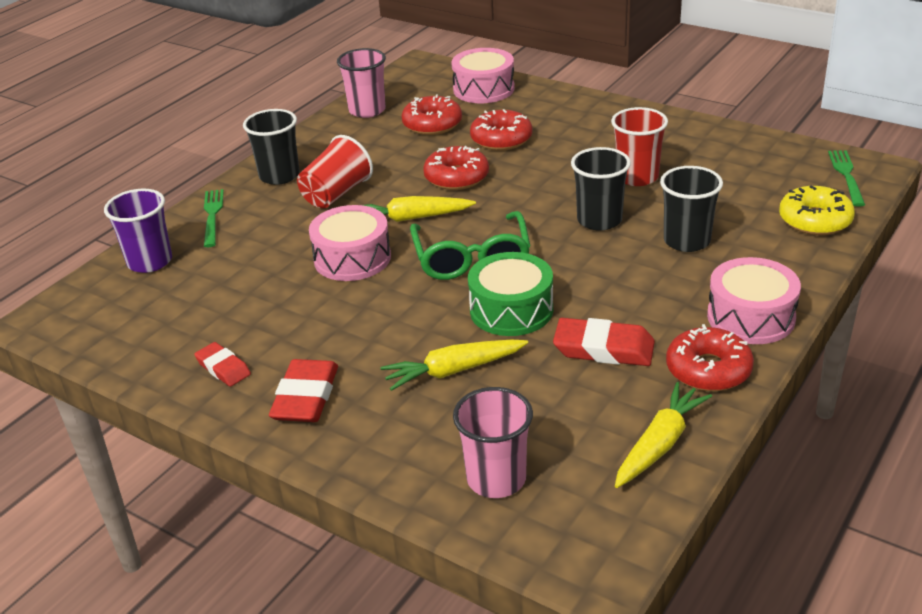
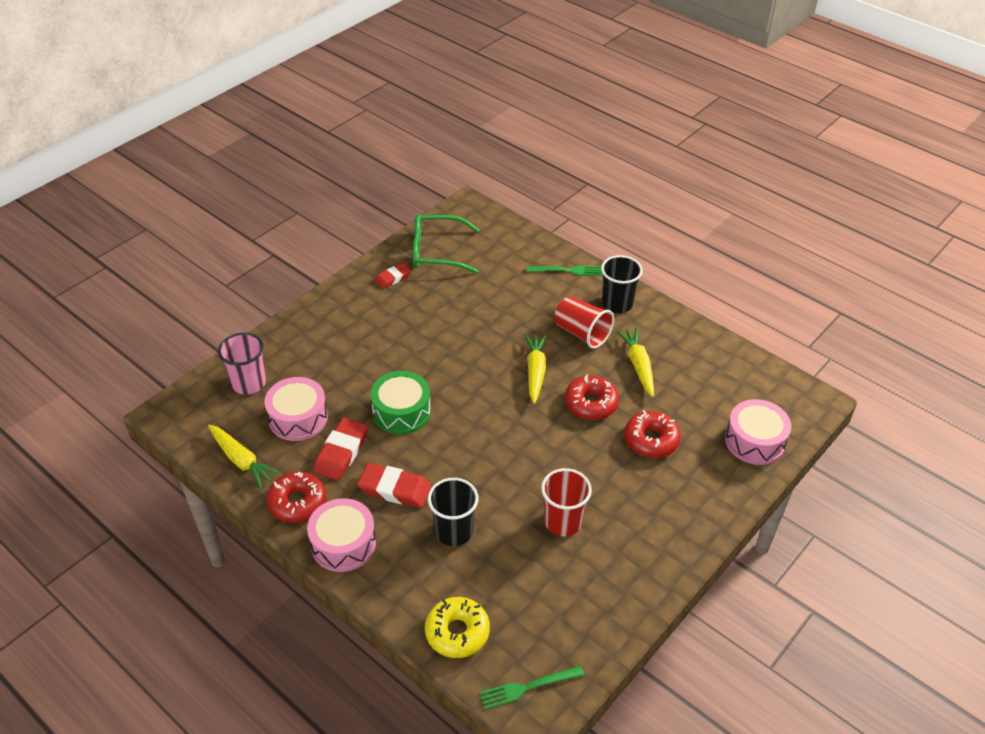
camera: 95 degrees right, 10 degrees up
(150, 261) = (517, 244): purple cup -> none
(306, 397) = (352, 311): red eraser -> red eraser (395, 489)
(352, 258) = (491, 337): pink drum -> pink drum (298, 418)
(367, 110) = (721, 358): pink cup -> none
(432, 124) = (687, 398): red donut -> none
(453, 371) = (349, 376): yellow carrot -> yellow carrot (638, 365)
(471, 257) = (472, 399): green glasses -> green glasses (437, 252)
(599, 220) = (501, 482): black cup -> none
(846, 175) = (527, 687): green fork -> green fork turned 150 degrees clockwise

